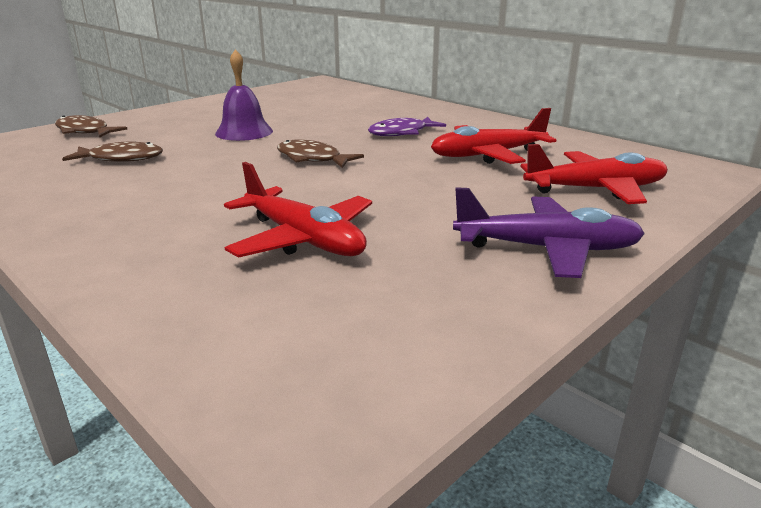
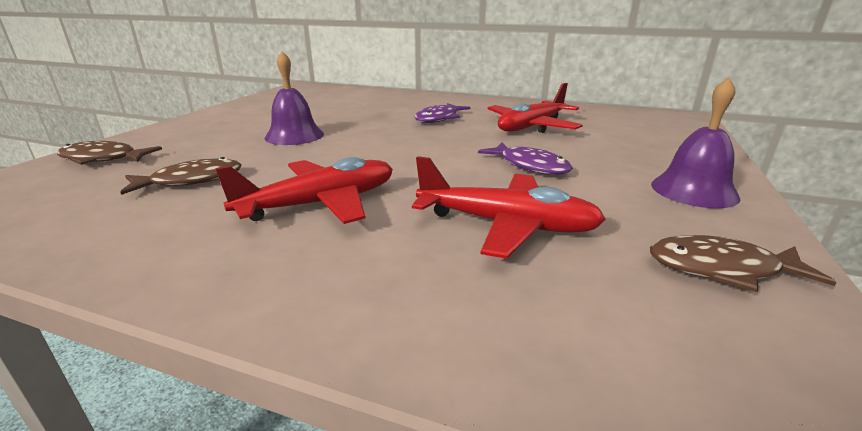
camera: 25 degrees left, 0 degrees up
(312, 159) = (397, 150): brown fish -> brown fish (721, 269)
(414, 194) = (530, 166): none -> purple fish
(547, 249) = (694, 190): purple plane -> purple bell
(596, 189) = (643, 140): red plane -> red plane (321, 204)

